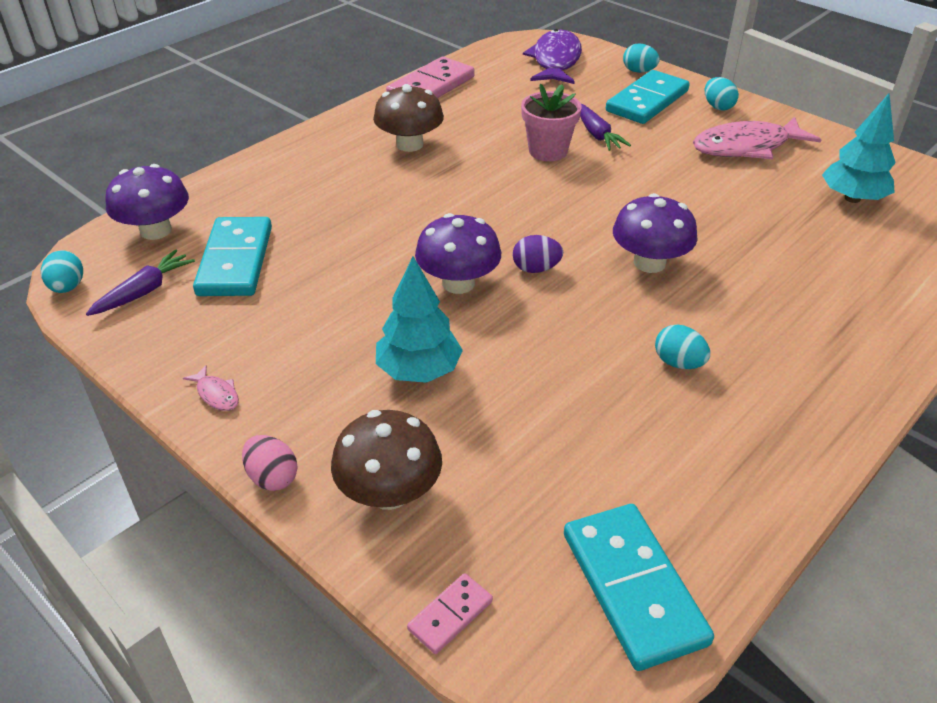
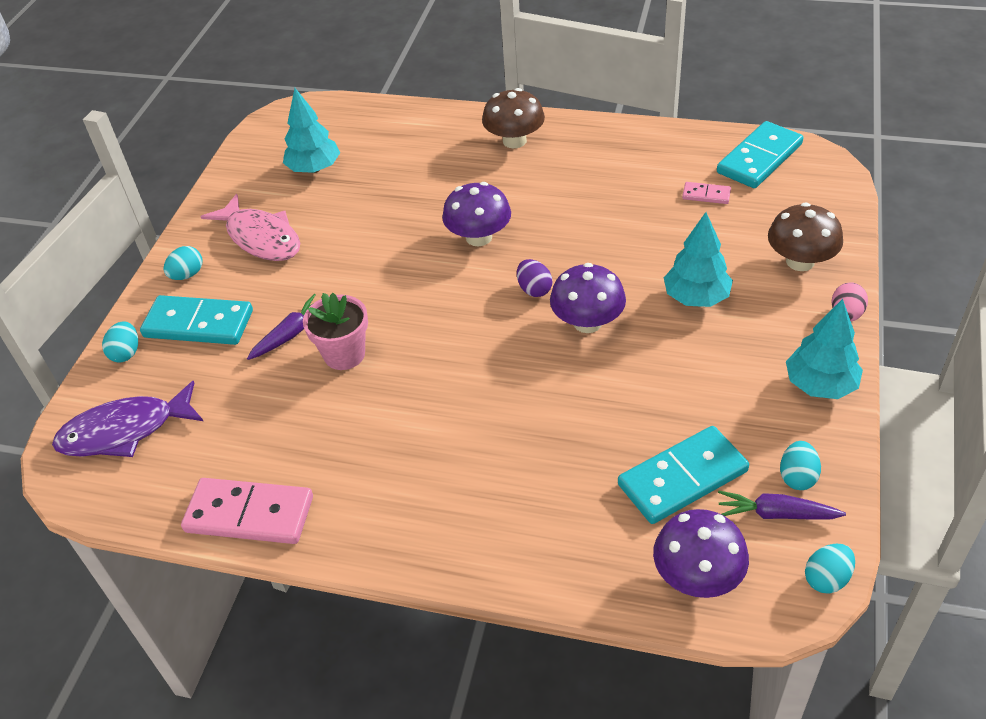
camera: 115 degrees left, 5 degrees up
(216, 394) = (820, 385): pink fish -> turquoise tree
(410, 144) = (396, 463): brown mushroom -> brown mushroom (514, 141)
(450, 615) = (841, 206): pink domino -> pink domino (706, 195)
(678, 363) = (579, 192): turquoise egg -> turquoise egg (797, 477)

